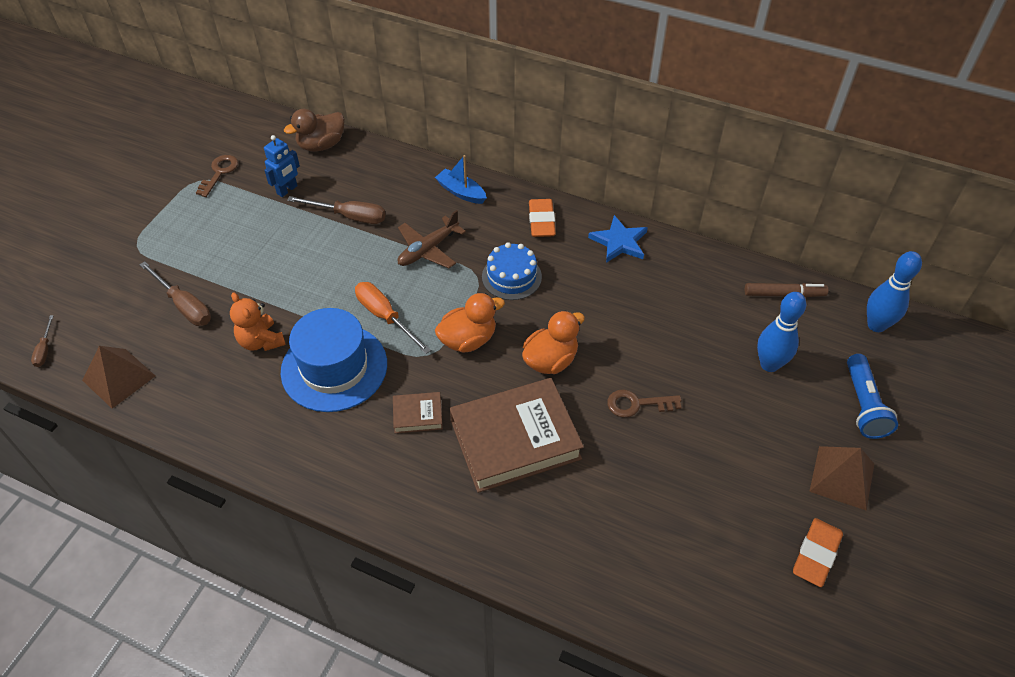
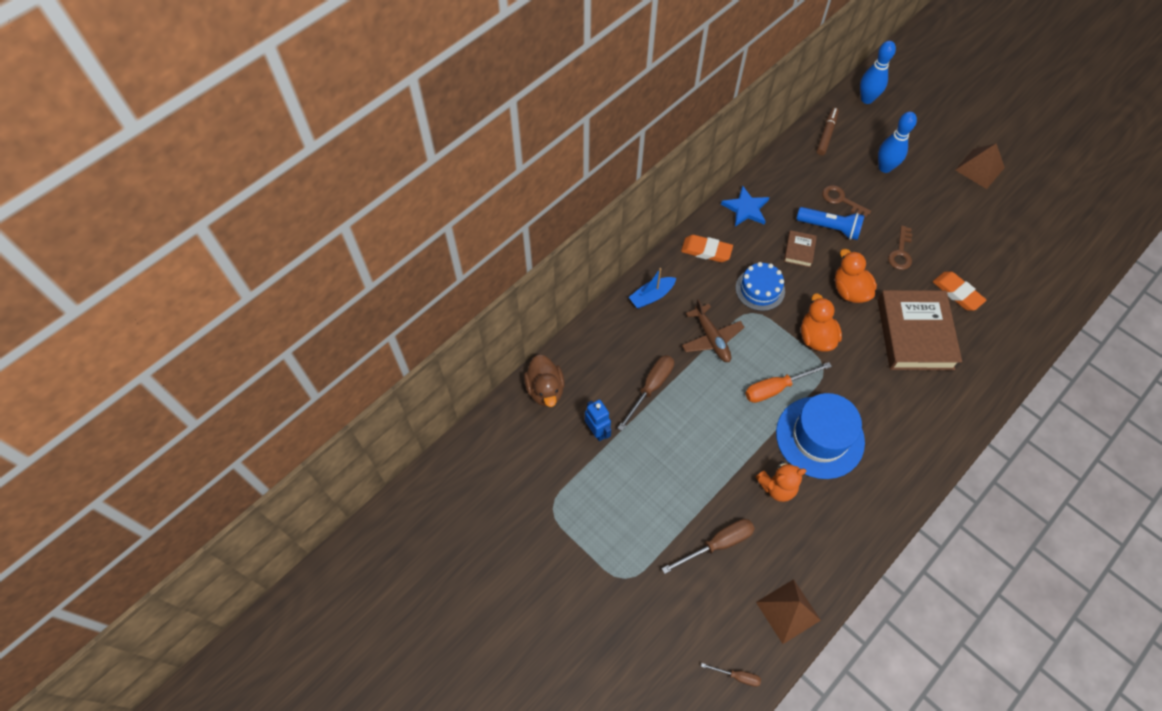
camera: 70 degrees left, 10 degrees up
(219, 172) = (549, 487): brown key -> brown key (841, 200)
(417, 415) = (879, 390): brown book -> brown book (799, 250)
(816, 554) = (1030, 204): orange eraser -> orange eraser (957, 293)
(863, 405) = (929, 134): blue flashlight -> blue flashlight (830, 228)

